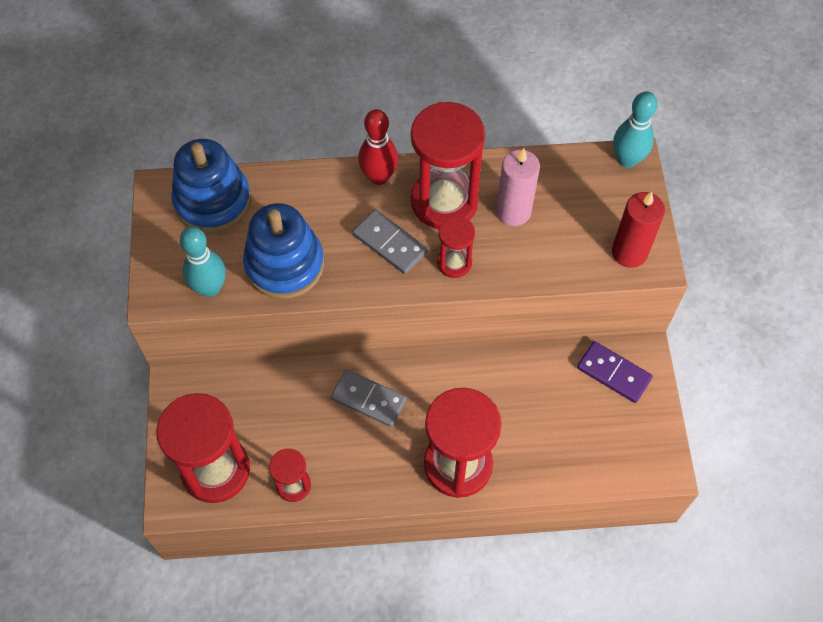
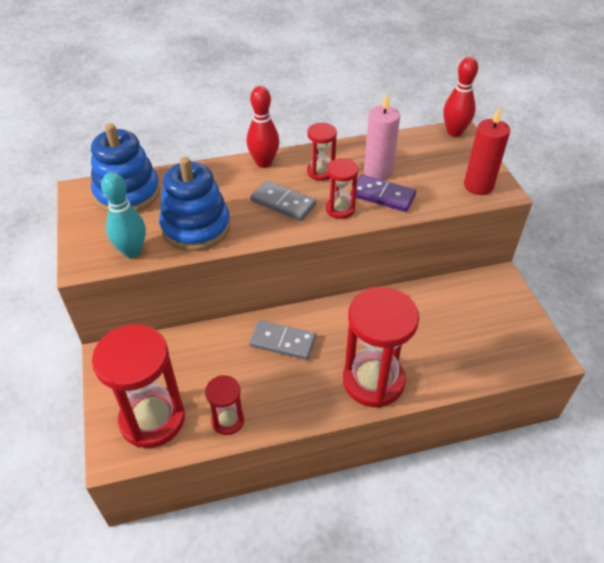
camera: 10 degrees left, 15 degrees down
(444, 202) = (320, 172): red hourglass -> red hourglass, size x0.50
(614, 373) = (482, 294): purple domino -> purple domino (383, 195)
(627, 160) = (454, 132): turquoise bowling pin -> red bowling pin

